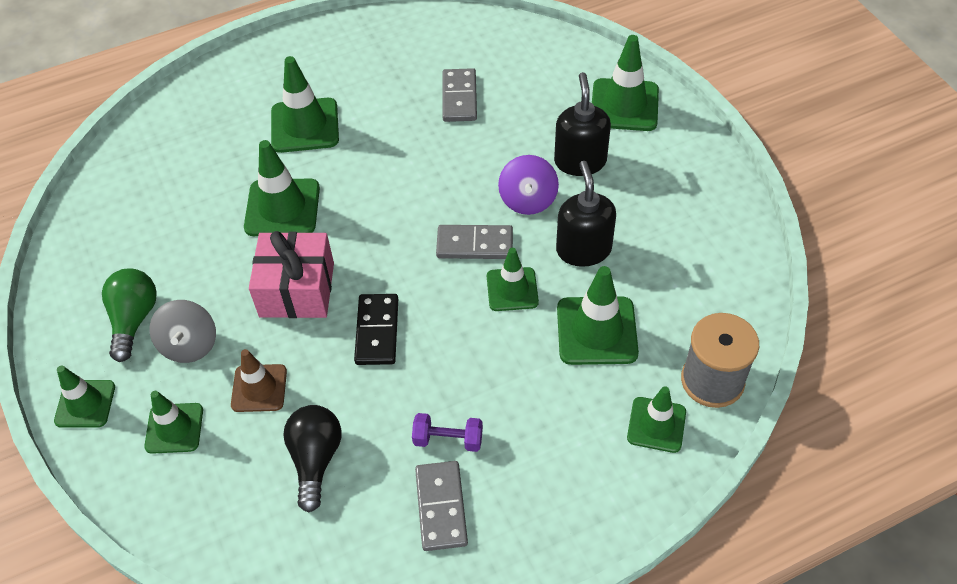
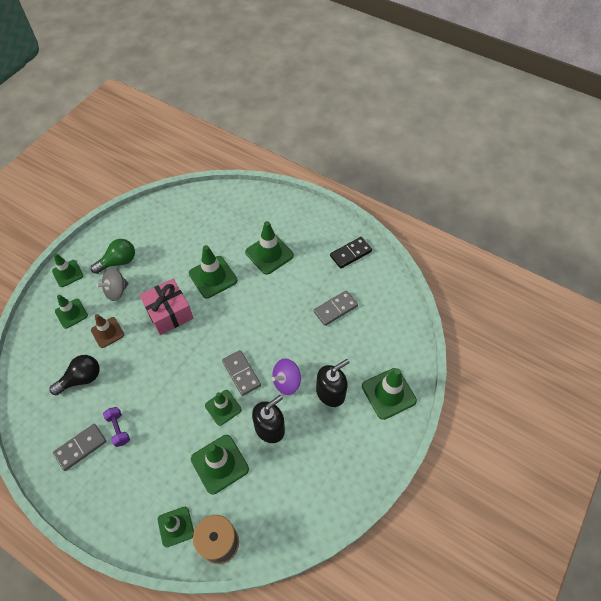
camera: 55 degrees right, 5 degrees up
(377, 331) = (164, 361): black domino -> black domino (350, 253)

